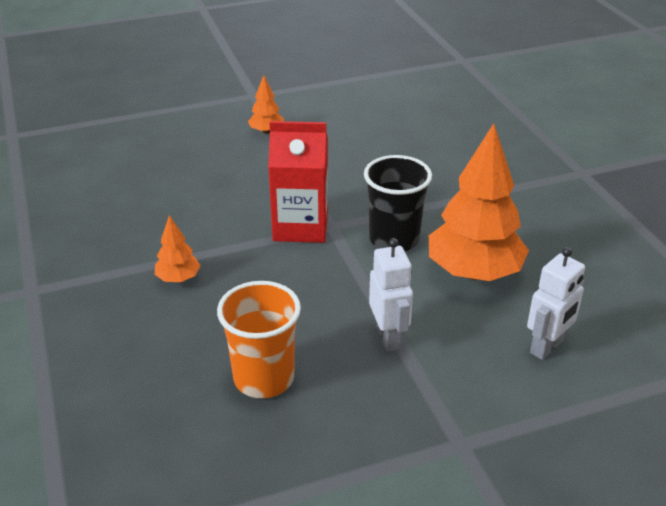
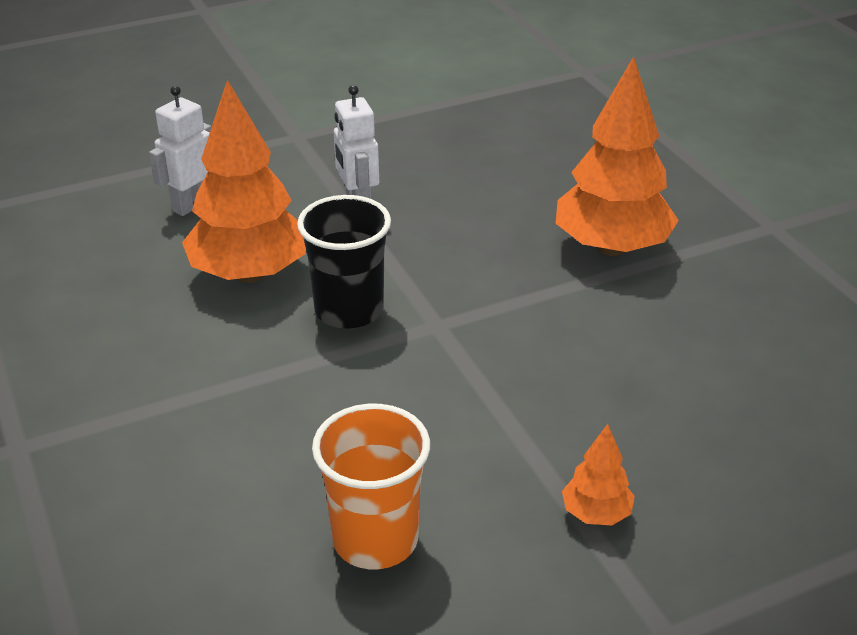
camera: 175 degrees right, 0 degrees up
(178, 278) = (611, 247): orange tree -> orange tree, size x2.18
(264, 378) = (479, 167): orange cup -> orange cup (375, 539)
(300, 226) = (480, 321): red carton -> none

